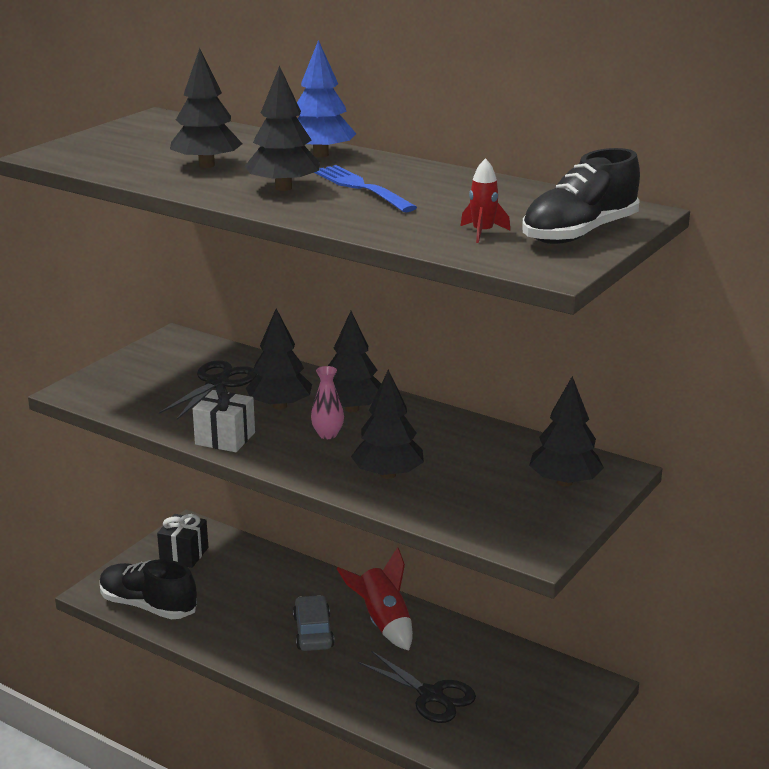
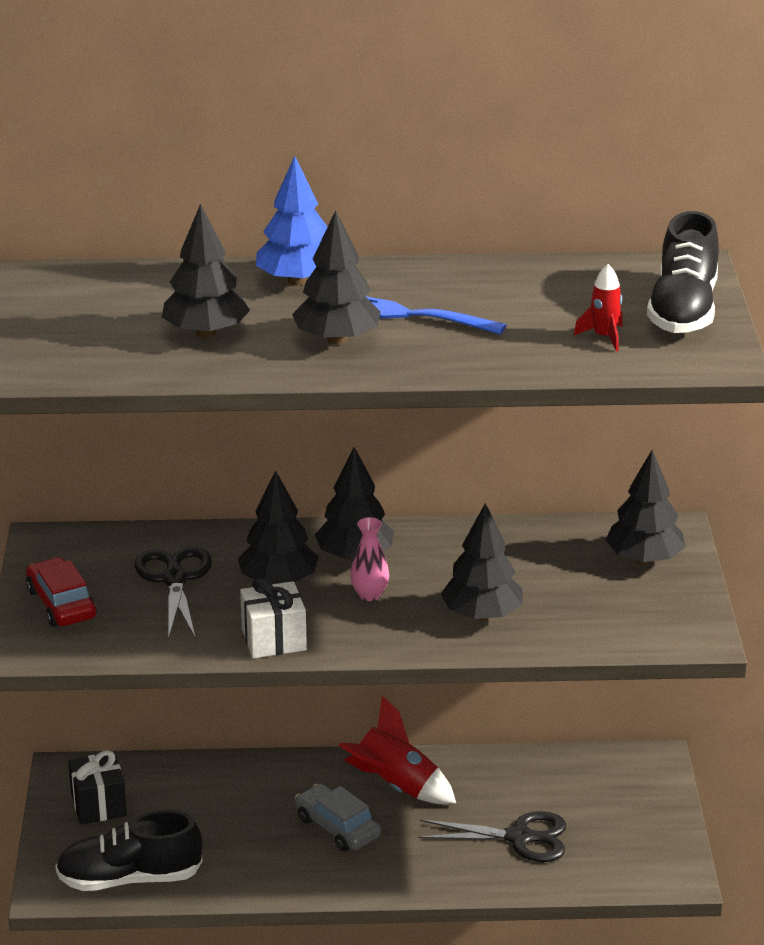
camera: 35 degrees left, 5 degrees up
(131, 373) = (61, 603): none -> red car

